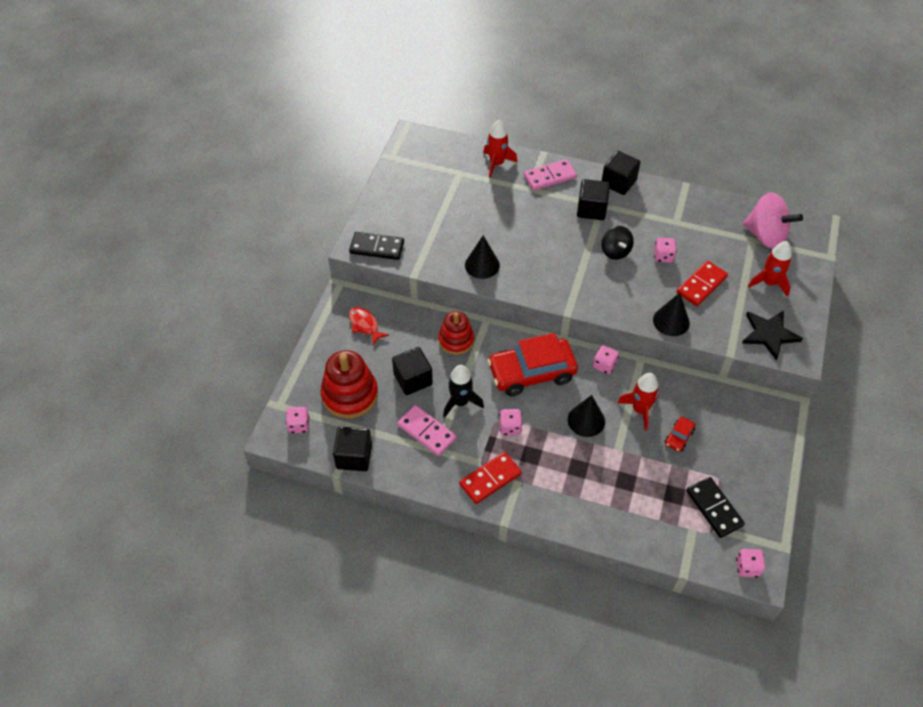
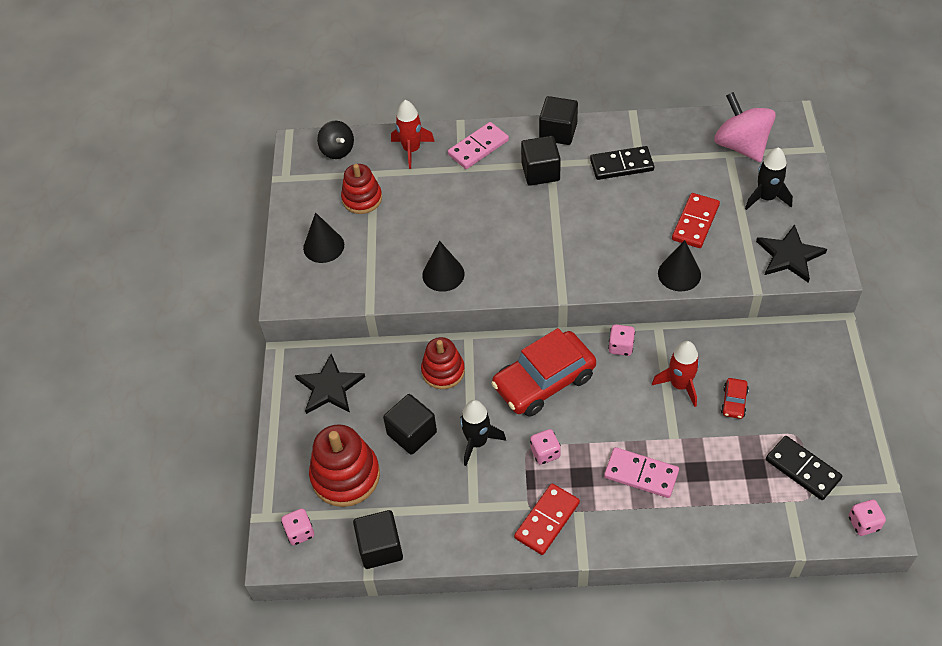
camera: 15 degrees left, 0 degrees up
(365, 325) = (329, 387): red fish -> black star
(377, 247) = (312, 291): black domino -> black domino (621, 165)
(427, 432) = (453, 489): pink domino -> pink domino (641, 474)
(443, 189) = (362, 199): none -> red stacking toy
(586, 420) = (626, 416): black cone -> black cone (323, 246)
(615, 251) = (586, 212): black spinning top -> black spinning top (337, 150)
(663, 256) = (641, 202): pink dice -> none
(765, 236) = (741, 145): pink spinning top -> pink spinning top turned 135 degrees counterclockwise
(769, 283) = (766, 198): red rocket -> black rocket

